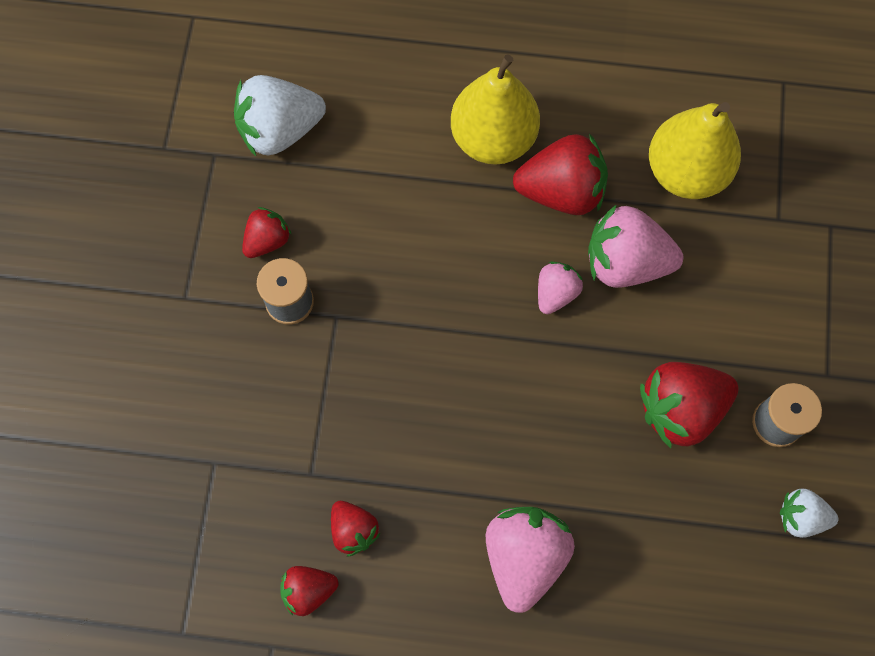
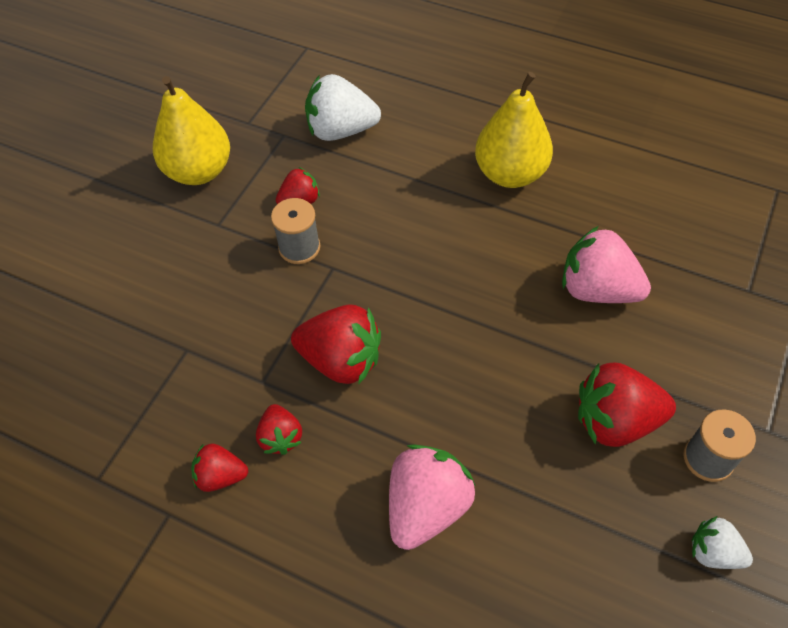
camera: 20 degrees right, 15 degrees down
(555, 293) = (527, 297): pink strawberry -> none
(561, 191) = (556, 223): red strawberry -> red strawberry (341, 360)
(686, 172) = (671, 235): yellow pear -> yellow pear (199, 171)

